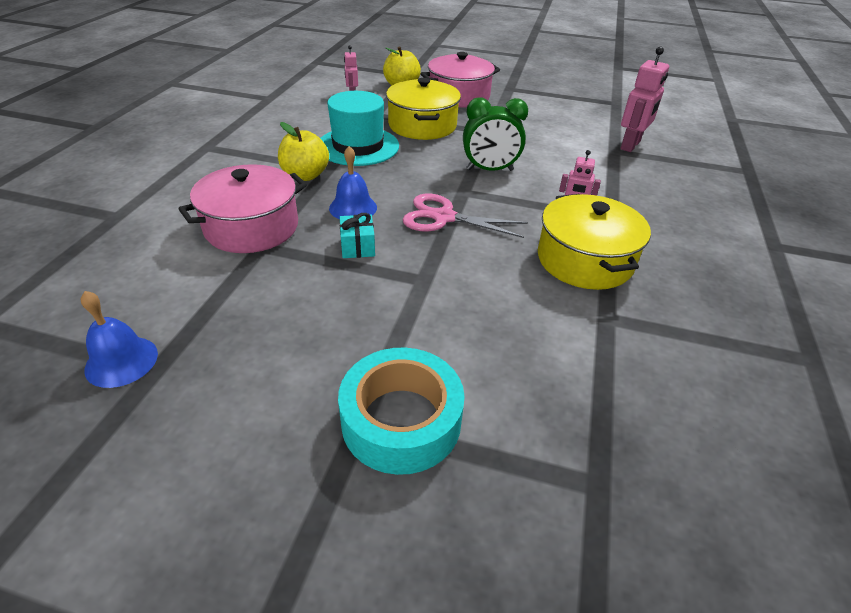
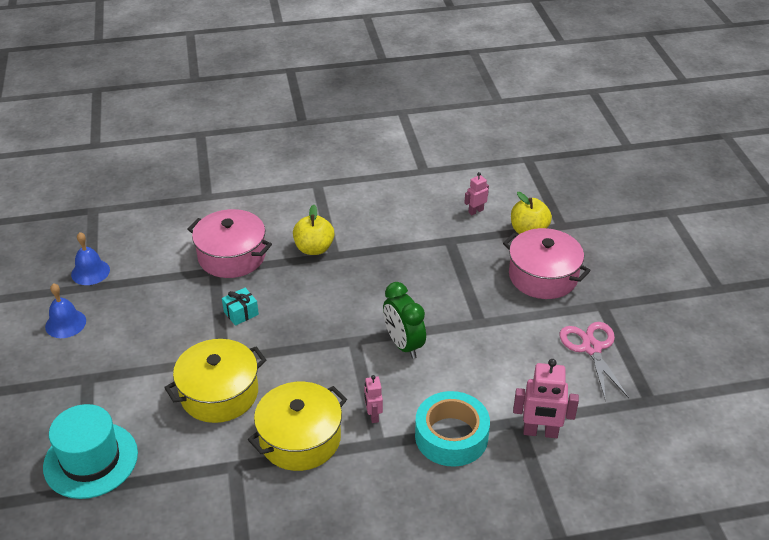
camera: 65 degrees right, 0 degrees up
(353, 207) = (287, 291): blue bell -> blue bell (65, 323)
(358, 146) = (381, 255): turquoise hat -> turquoise hat (91, 460)
(401, 420) = (96, 393): turquoise tape -> turquoise tape (451, 436)
(422, 125) = (453, 276): yellow pot -> yellow pot (219, 393)
(444, 217) = (307, 342): pink scissors -> pink scissors (591, 348)

